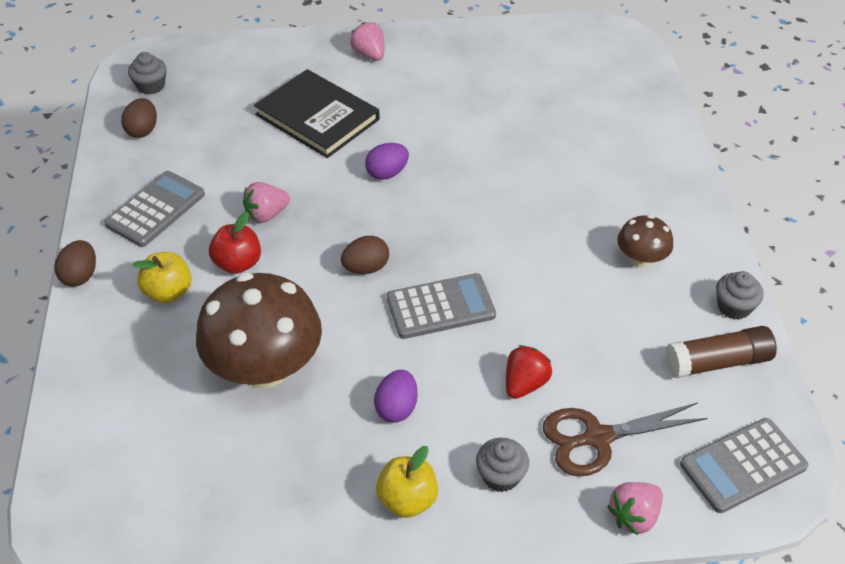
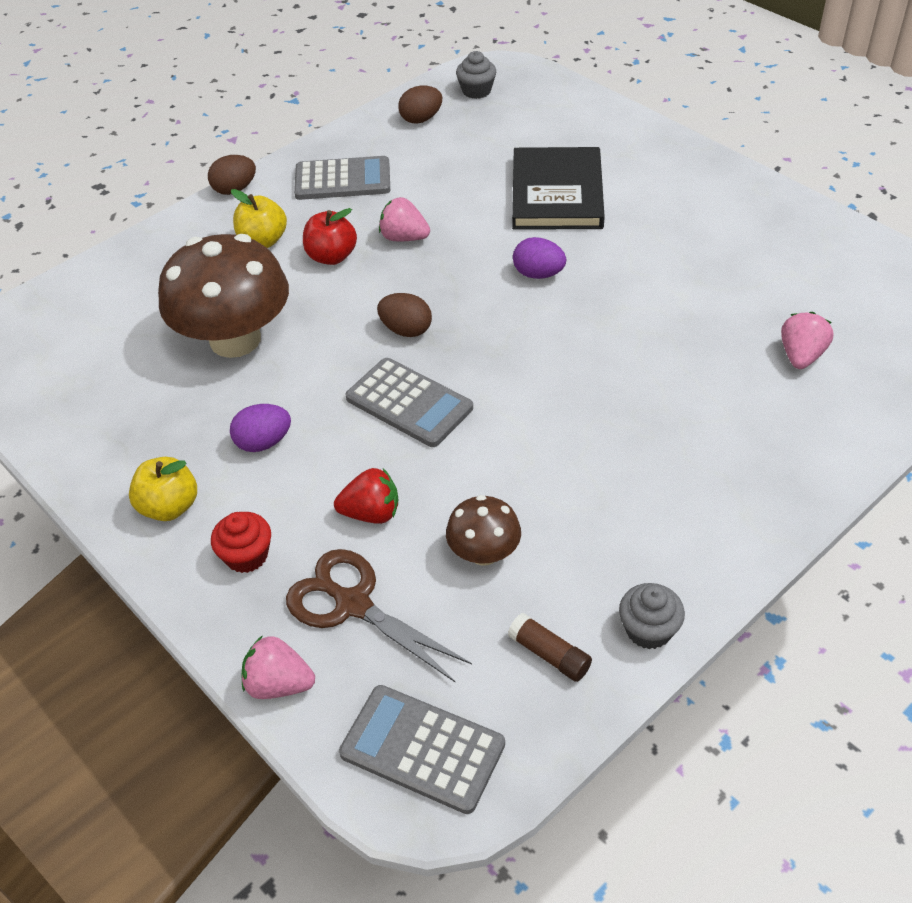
camera: 55 degrees right, 0 degrees up
(369, 55) = (681, 173): pink strawberry -> pink strawberry (801, 356)
(500, 475) = (246, 556): grey cupcake -> red cupcake
(641, 259) = (633, 513): brown mushroom -> brown mushroom (484, 553)
(717, 362) = (549, 654): brown glue stick -> brown glue stick, size x0.61

